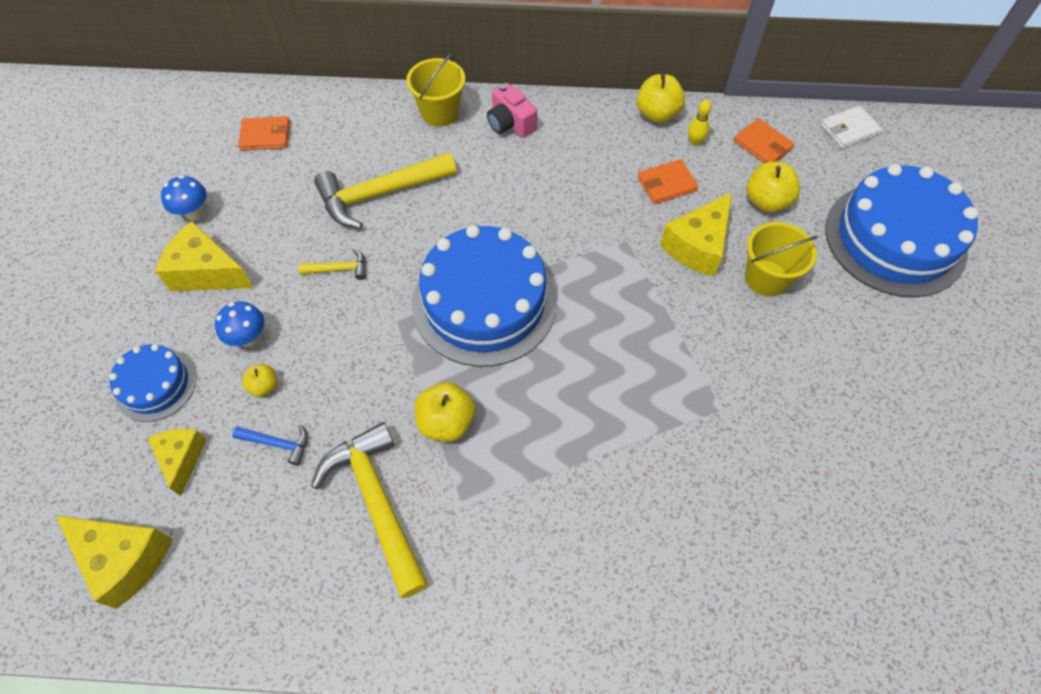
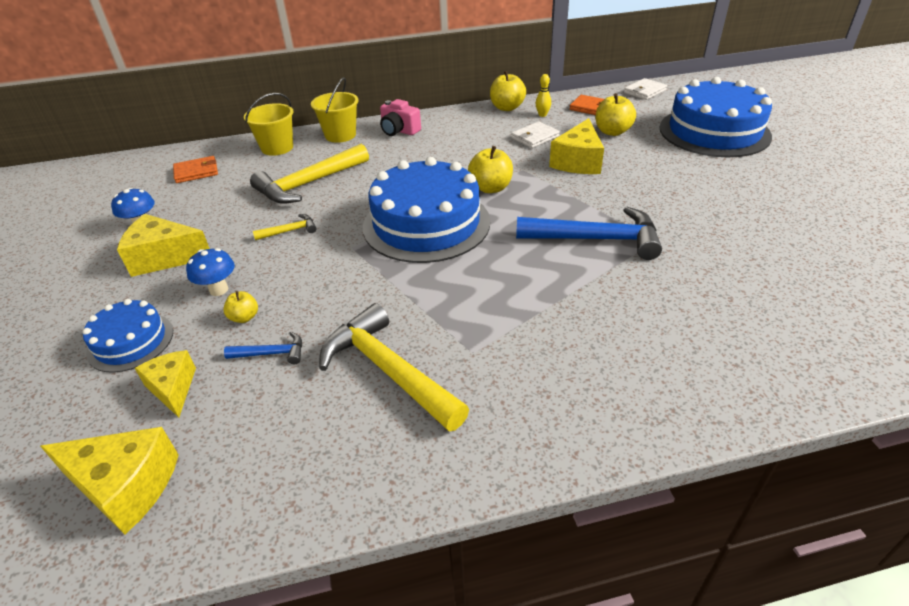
camera: 15 degrees left, 20 degrees down
(446, 422) = (429, 301): yellow apple -> yellow apple (490, 188)
(657, 386) = (596, 239): none -> blue hammer
(666, 184) = (535, 137): orange wallet -> white wallet
(766, 278) = (639, 167): yellow bucket -> yellow bucket (277, 148)

